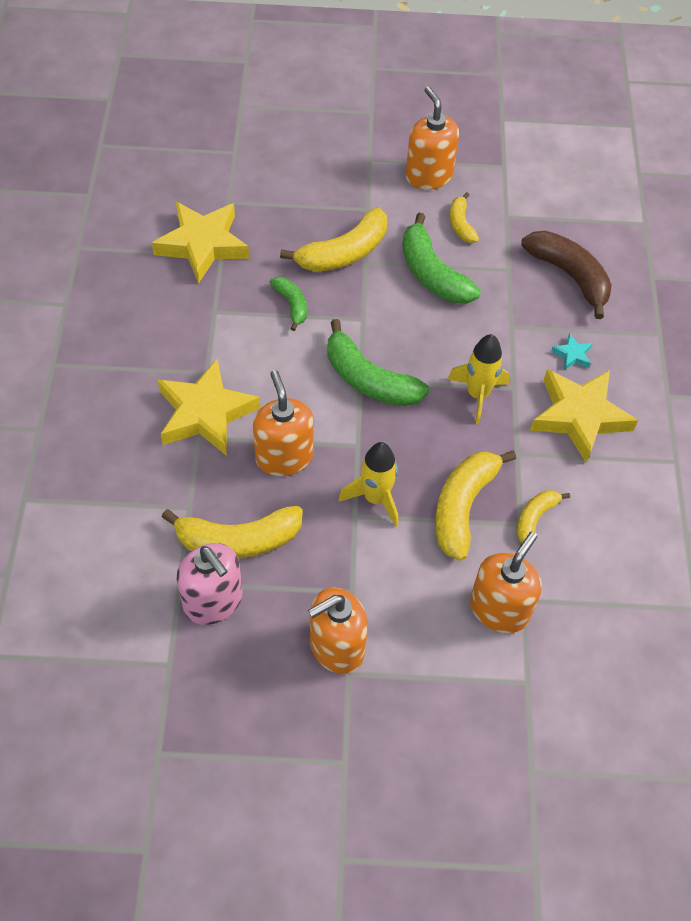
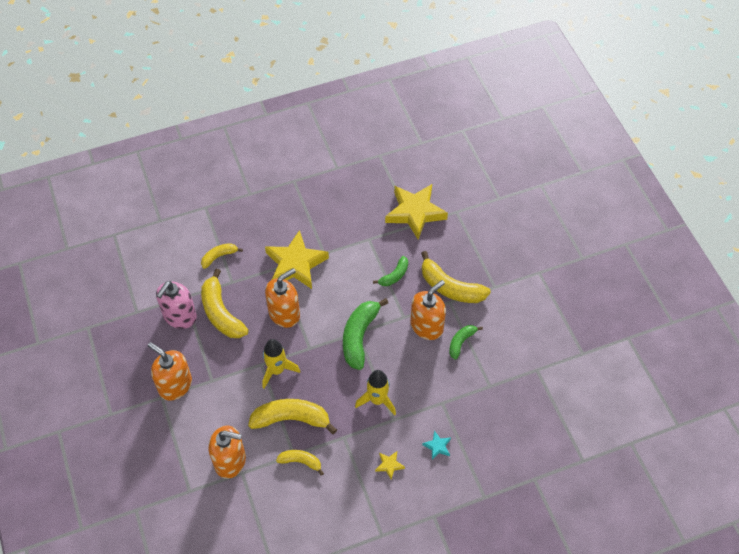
camera: 70 degrees right, 0 degrees up
(428, 176) = (545, 311): orange soap dispenser -> orange soap dispenser (427, 326)
(432, 273) = (461, 342): green banana -> green banana, size x0.55
(461, 224) = (513, 345): yellow banana -> yellow banana (219, 257)
(569, 276) = (505, 425): brown banana -> none
(579, 416) = (389, 465): yellow star -> yellow star, size x0.42

